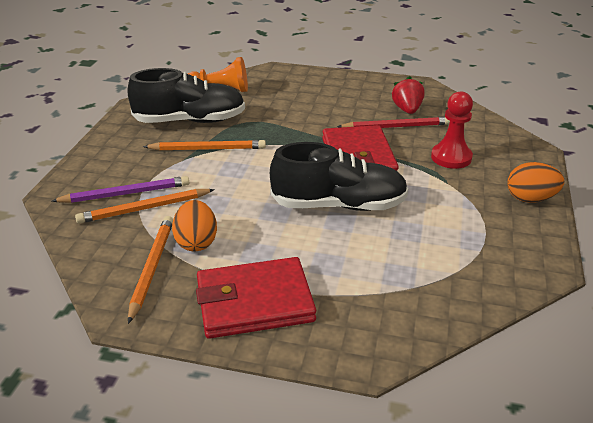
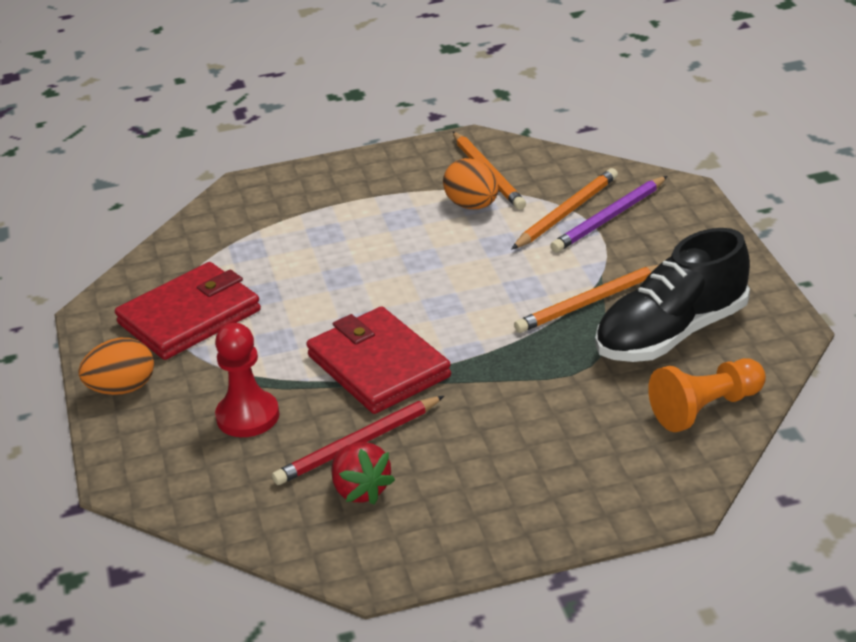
camera: 155 degrees right, 0 degrees up
(255, 302) = (367, 185): red wallet -> red wallet (189, 317)
(339, 205) = (356, 294): black shoe -> none

